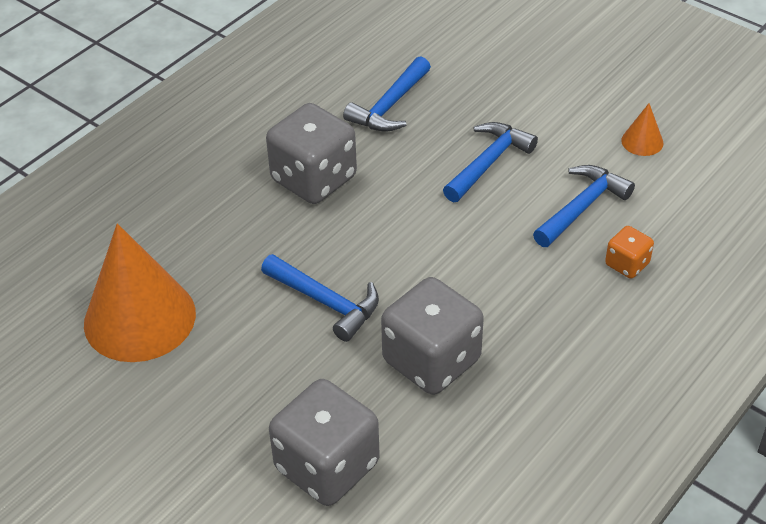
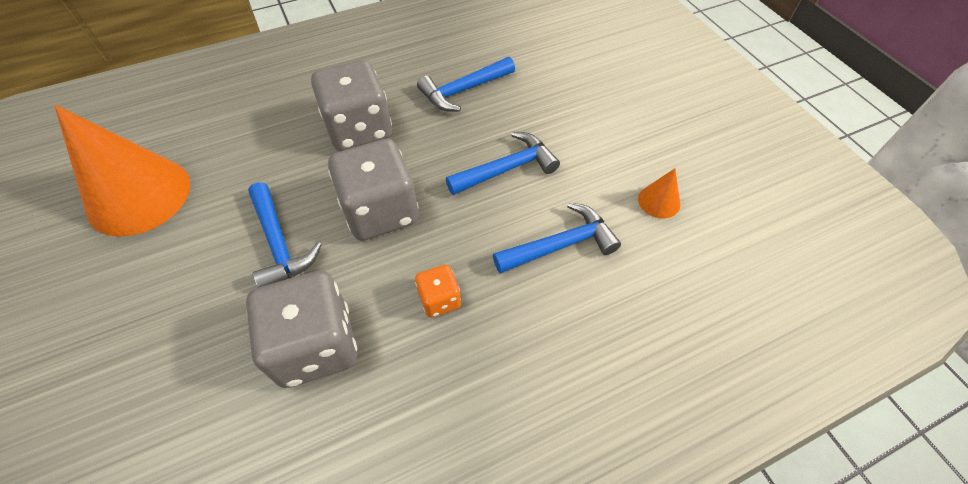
camera: 25 degrees right, 10 degrees up
(327, 466) = (142, 416): grey dice -> grey dice (381, 211)
(627, 264) = (565, 325): orange dice -> orange dice (439, 299)

